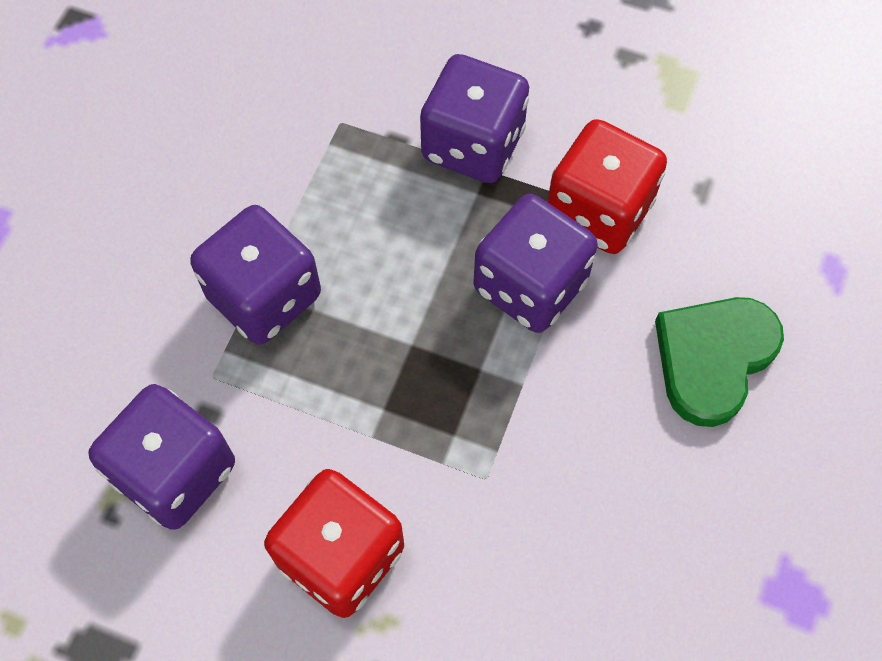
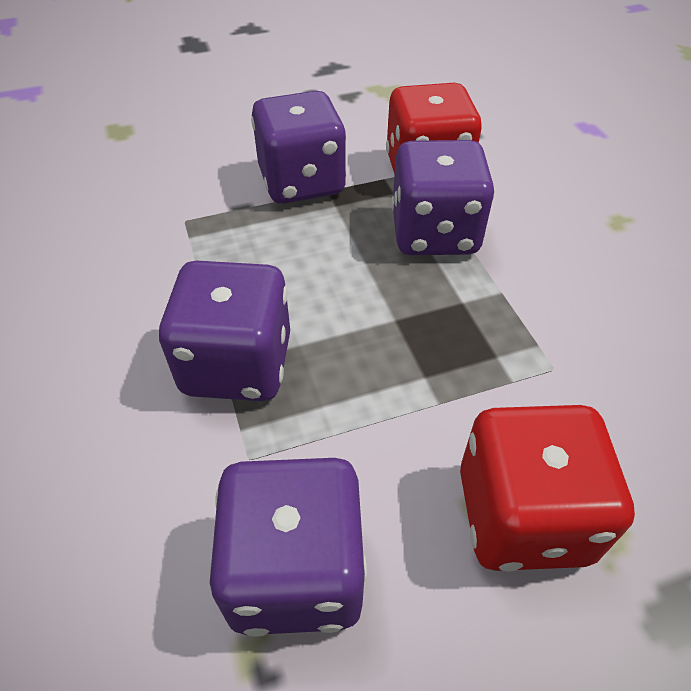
camera: 40 degrees left, 15 degrees down
(713, 358) = (591, 203): green heart -> none

